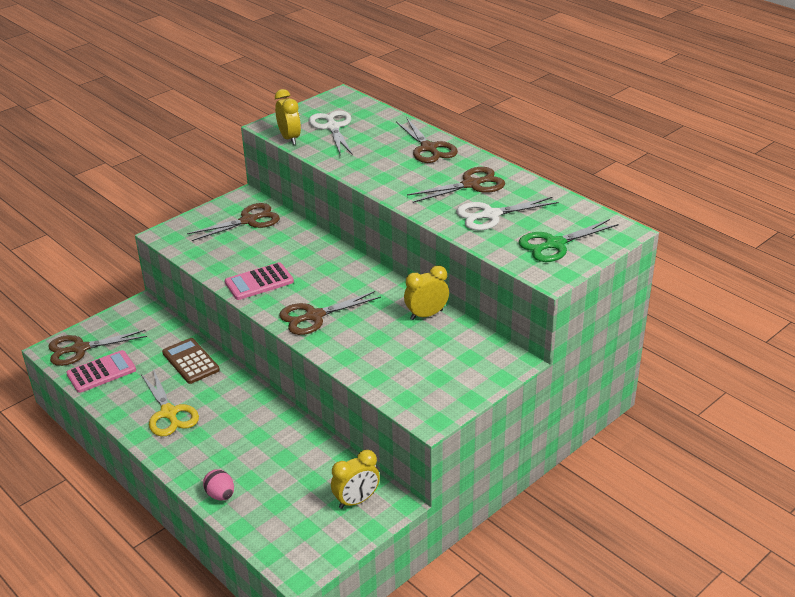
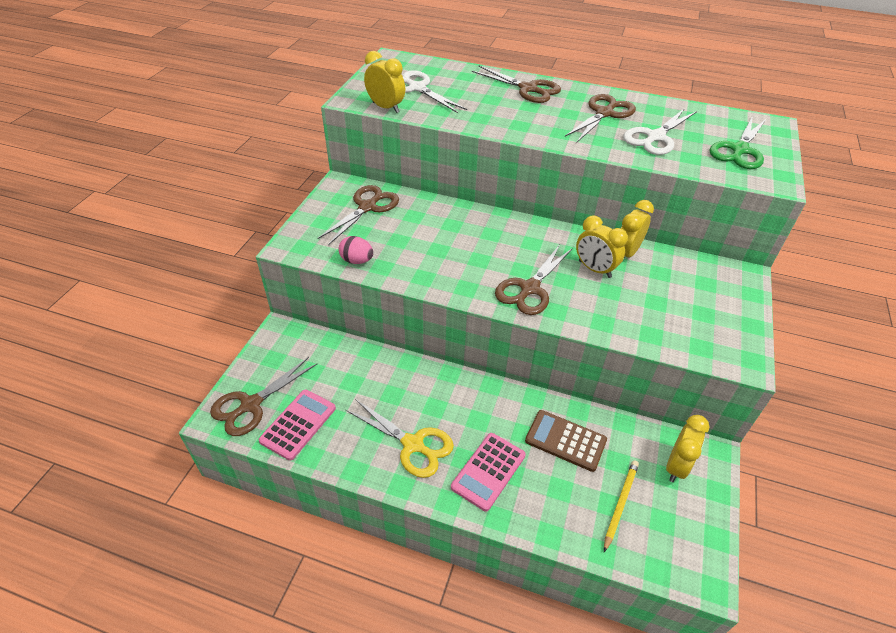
camera: 30 degrees left, 10 degrees up
(190, 361) = (386, 375): brown calculator -> brown calculator (565, 440)
(220, 495) = (549, 521): pink egg -> pink egg (357, 261)
(259, 282) = (440, 269): pink calculator -> pink calculator (488, 471)
(284, 506) = (620, 504): none -> yellow pencil
(384, 318) = (594, 269): none -> yellow clock

